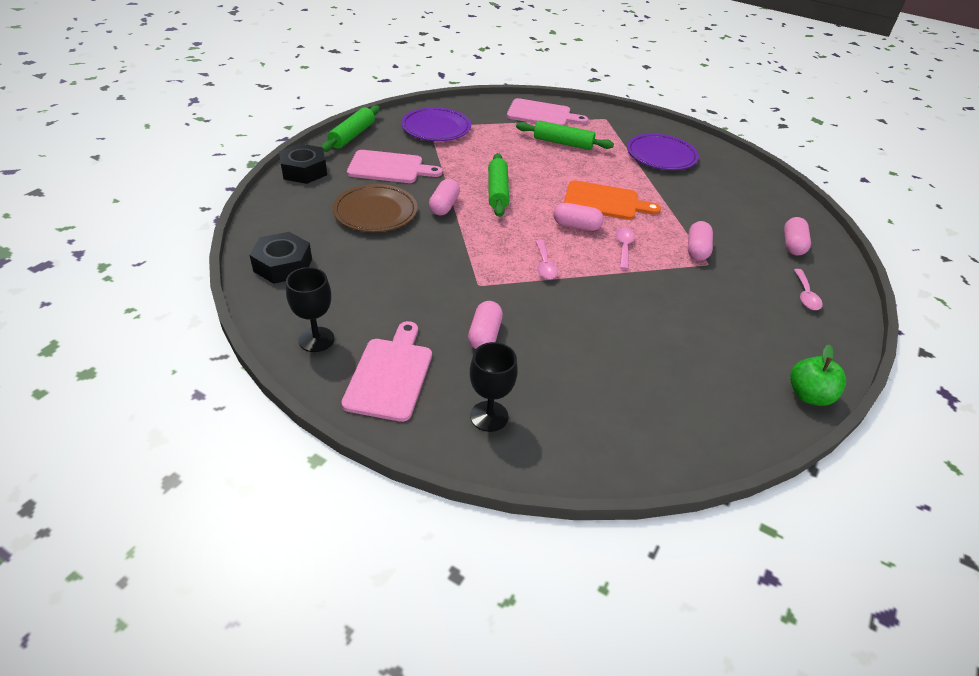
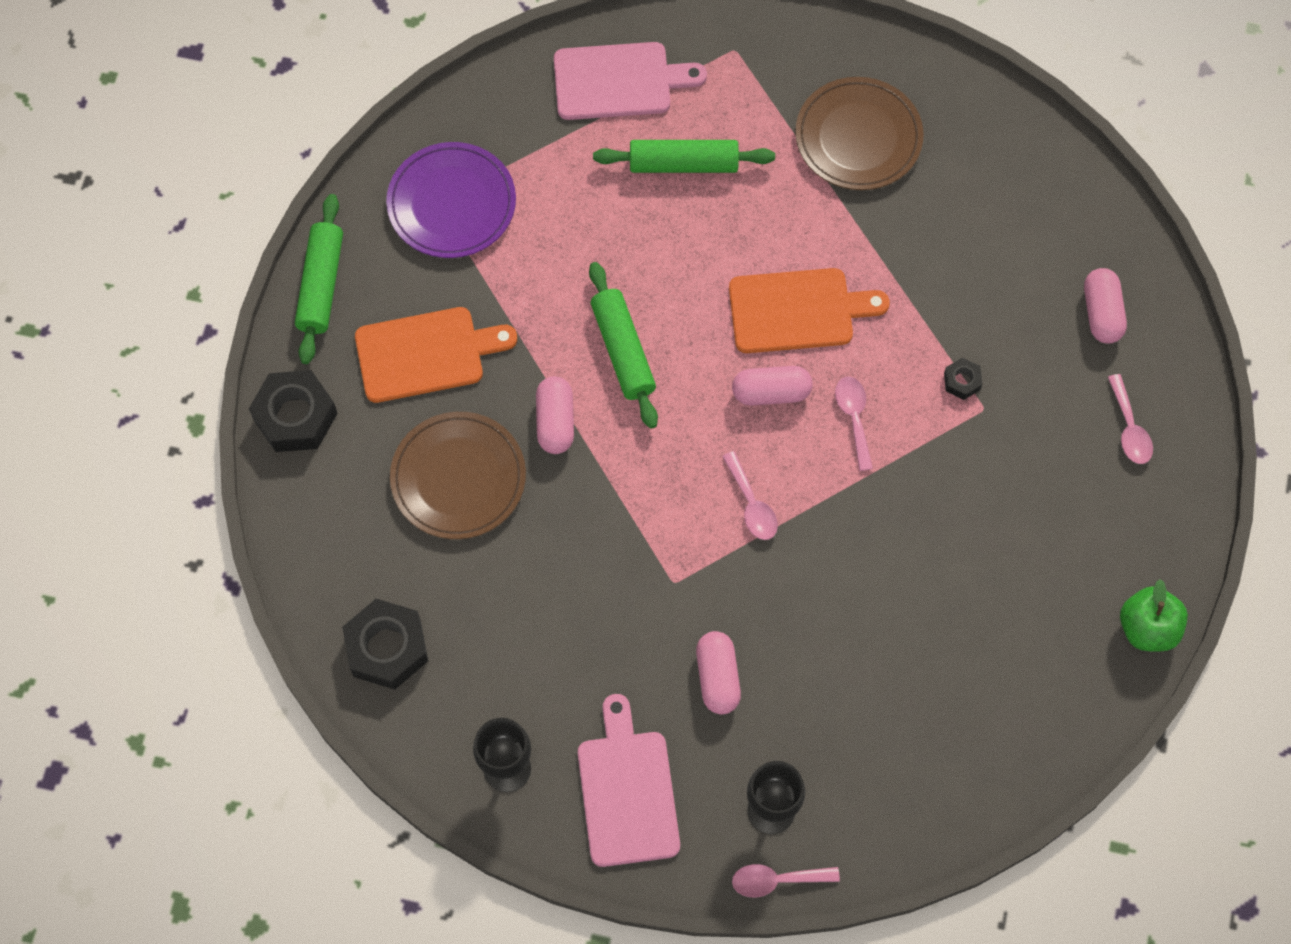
camera: 15 degrees left, 25 degrees up
(389, 168) = (426, 353): pink cutting board -> orange cutting board
(473, 460) = (776, 880): none -> pink spoon
(661, 156) = (858, 137): purple plate -> brown plate
(697, 250) = (962, 381): pink capsule -> black nut

